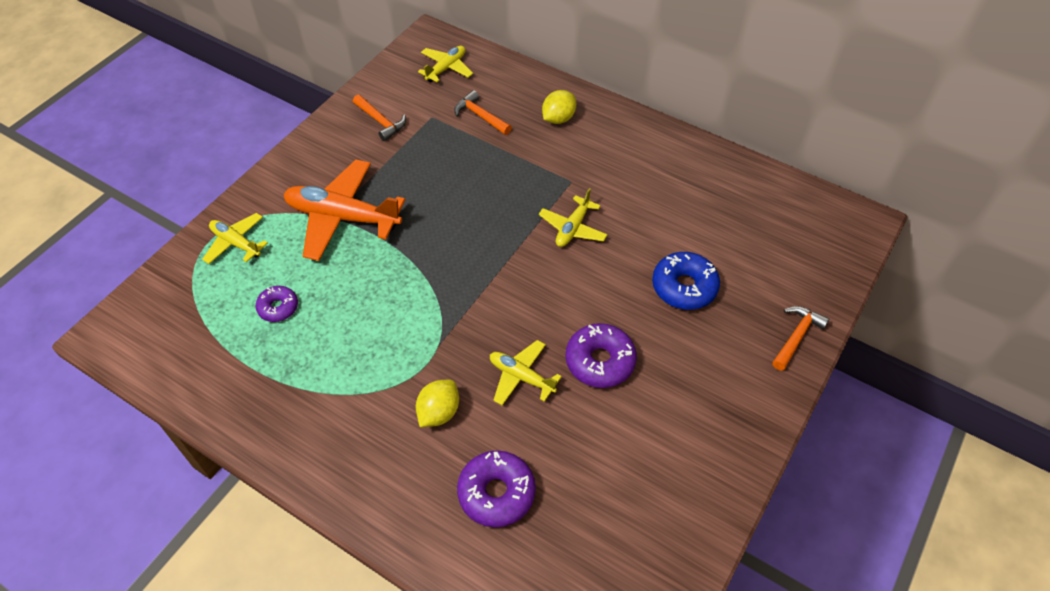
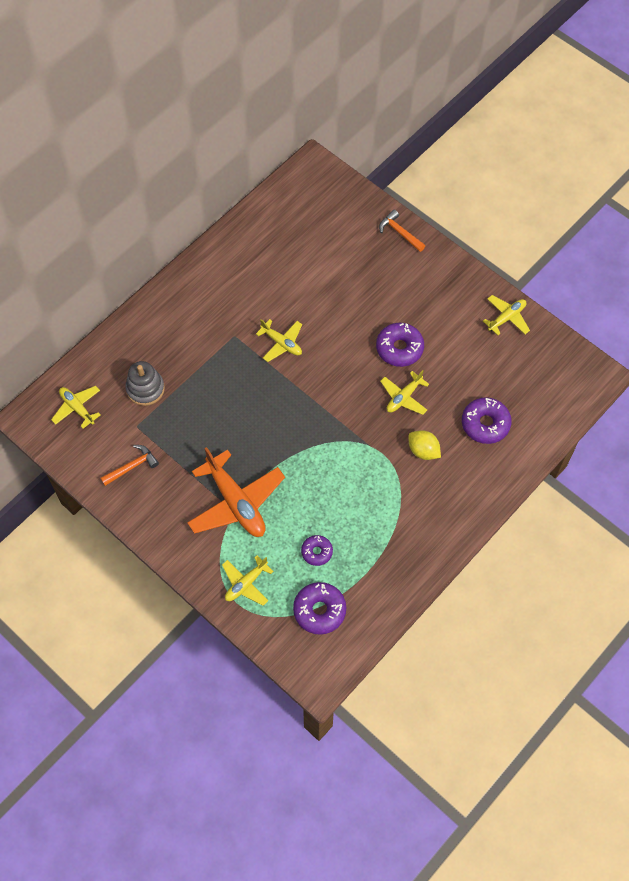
camera: 80 degrees left, 10 degrees up
(197, 322) = (319, 610): none -> purple donut
(343, 217) = (236, 502): orange plane -> orange plane turned 60 degrees counterclockwise
(480, 116) = (145, 389): orange hammer -> grey stacking toy
(558, 118) = (163, 332): yellow lemon -> none
(684, 287) = (348, 285): blue donut -> none
(696, 505) = (506, 318): none -> yellow plane

